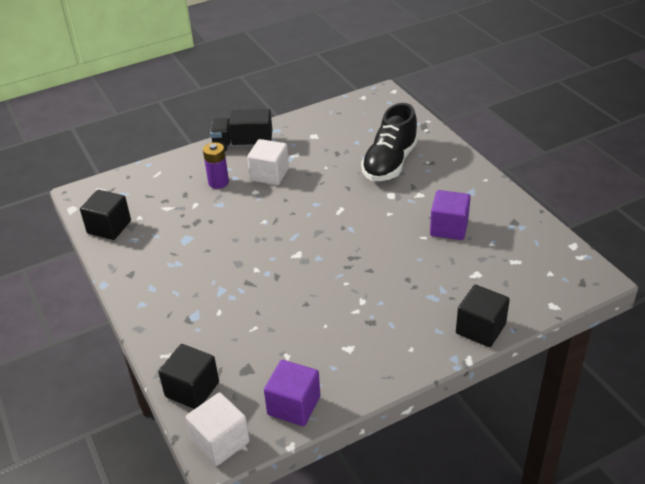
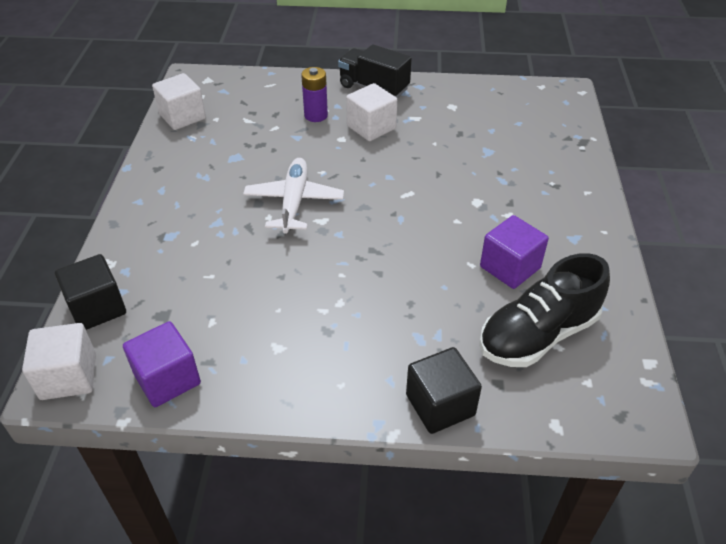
camera: 30 degrees right, 5 degrees up
(109, 227) = (182, 117): black cube -> white cube
(264, 251) = (294, 202): none -> white plane
(390, 163) = (507, 167): black shoe -> black shoe (538, 335)

